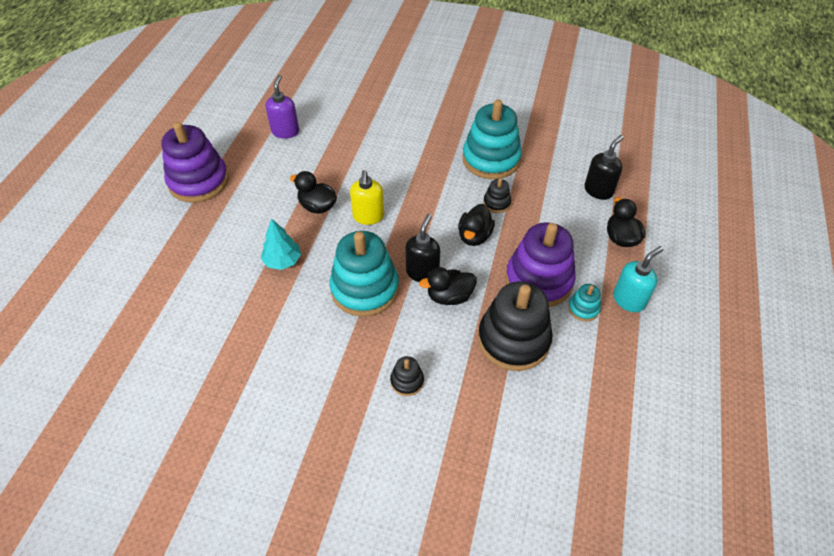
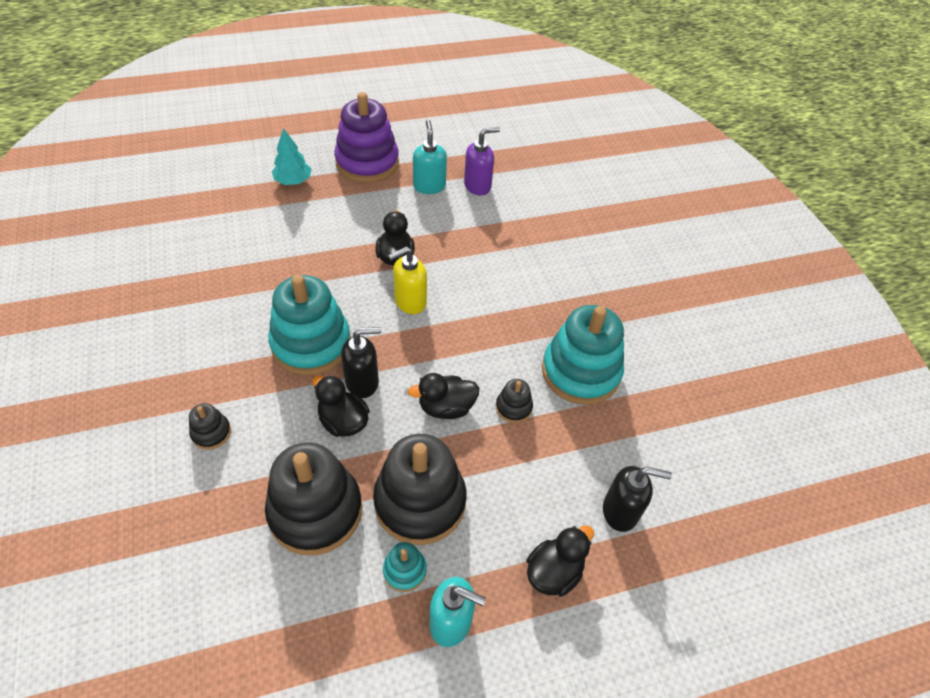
camera: 55 degrees right, 0 degrees up
(260, 157) = (429, 186): none -> turquoise soap dispenser
(283, 261) = (308, 265): turquoise tree -> turquoise tree (293, 181)
(538, 280) = (420, 502): purple stacking toy -> black stacking toy

